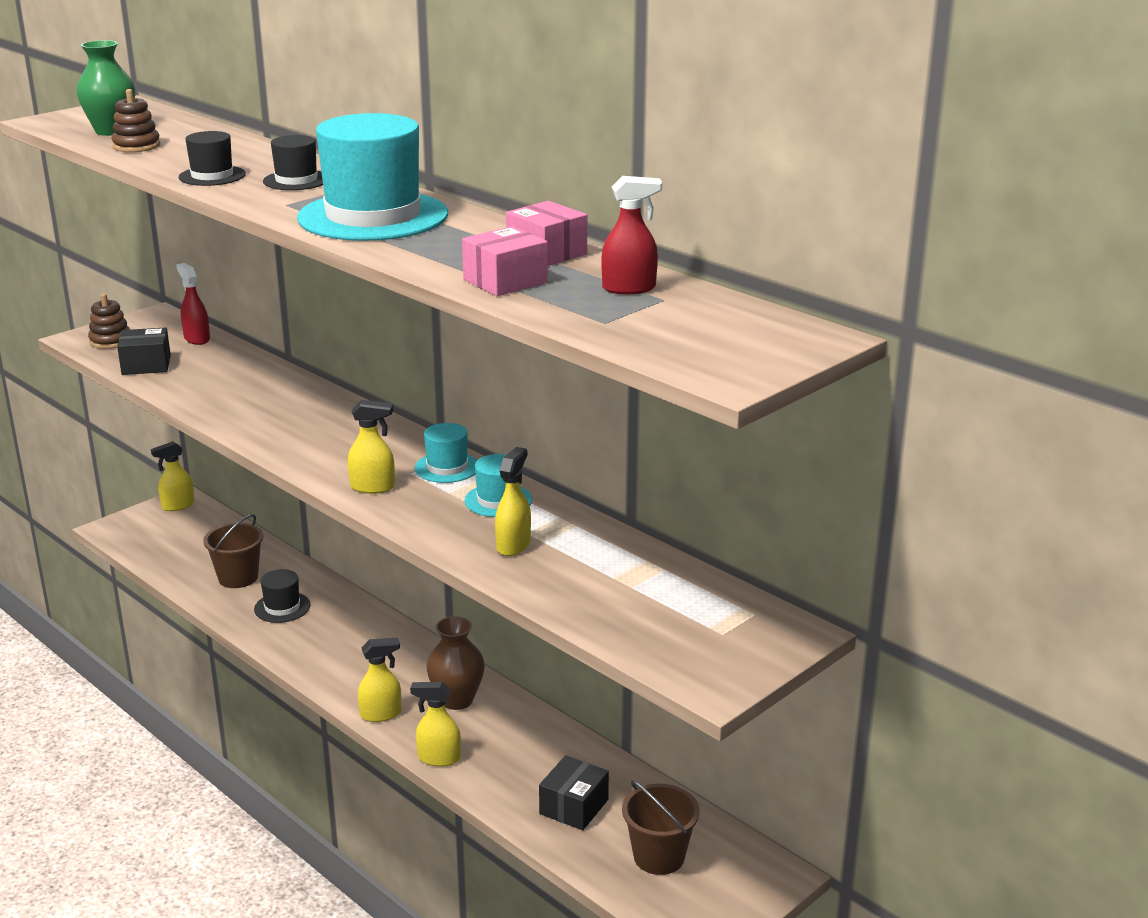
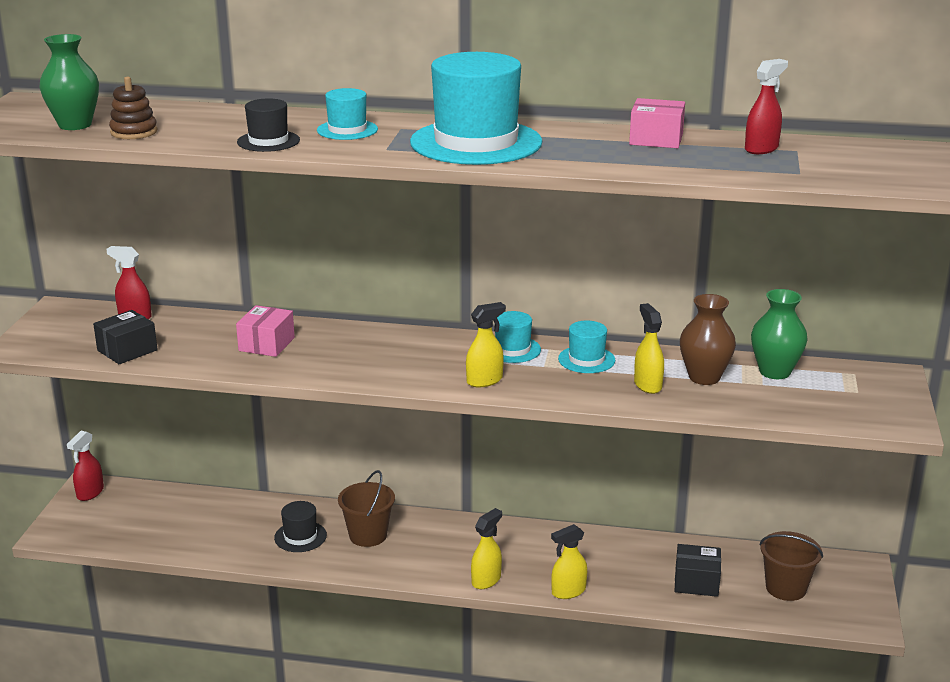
camera: 35 degrees left, 0 degrees up
(110, 341) = (54, 341): brown stacking toy -> none
(177, 505) = (90, 493): yellow spray bottle -> red spray bottle
(238, 577) = (230, 529): brown bucket -> brown bucket (368, 535)
(296, 180) = (347, 130): black hat -> turquoise hat
(457, 700) = (526, 547): brown vase -> brown vase (704, 377)
(505, 281) = (678, 163): pink box -> pink box (266, 344)
(574, 807) = (696, 582): black box -> black box turned 75 degrees counterclockwise
(667, 580) = (774, 372): none -> green vase

